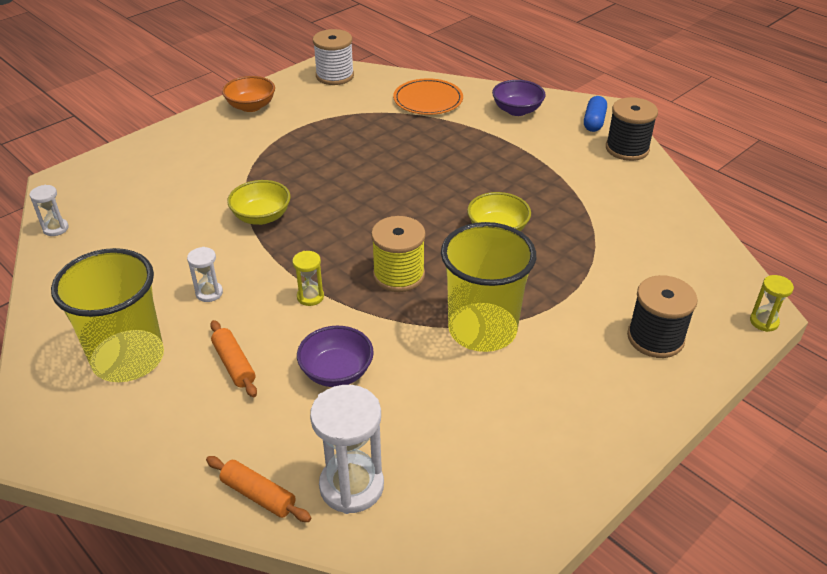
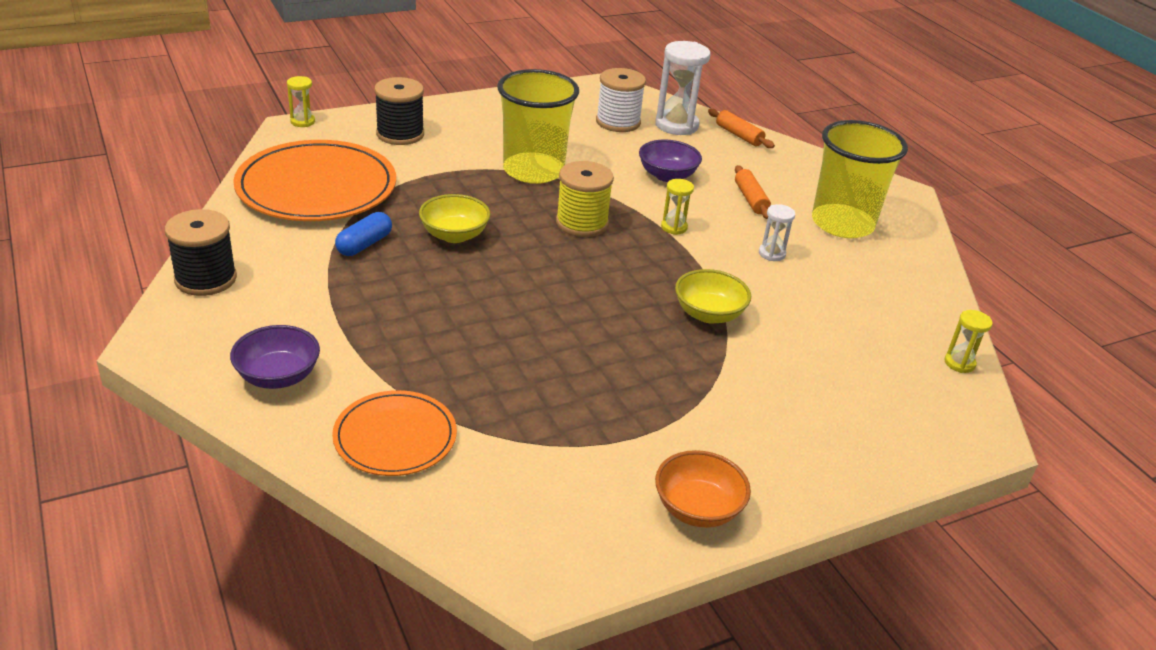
camera: 165 degrees left, 5 degrees down
(55, 228) = (959, 363): white hourglass -> yellow hourglass
(335, 76) = (523, 548): white spool -> white spool (618, 122)
(594, 122) = (194, 327): blue capsule -> blue capsule (364, 244)
(651, 243) = (316, 187): none -> orange plate

